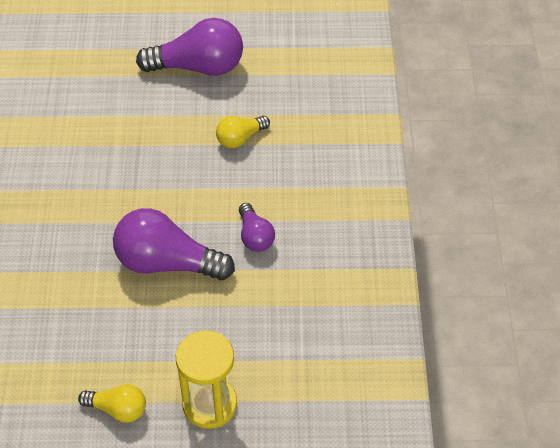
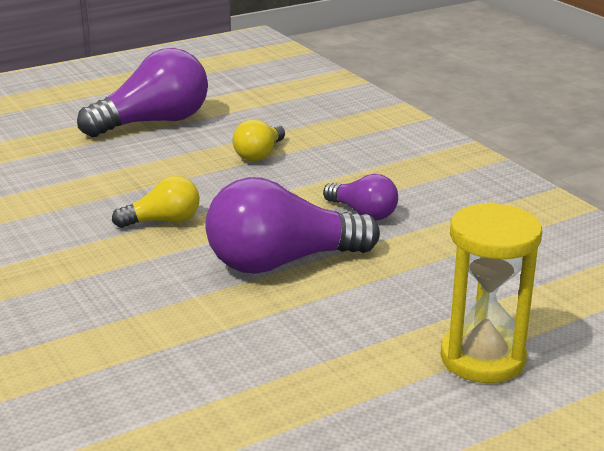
camera: 30 degrees left, 25 degrees down
(118, 409) = (368, 408): yellow light bulb -> yellow light bulb (163, 221)

